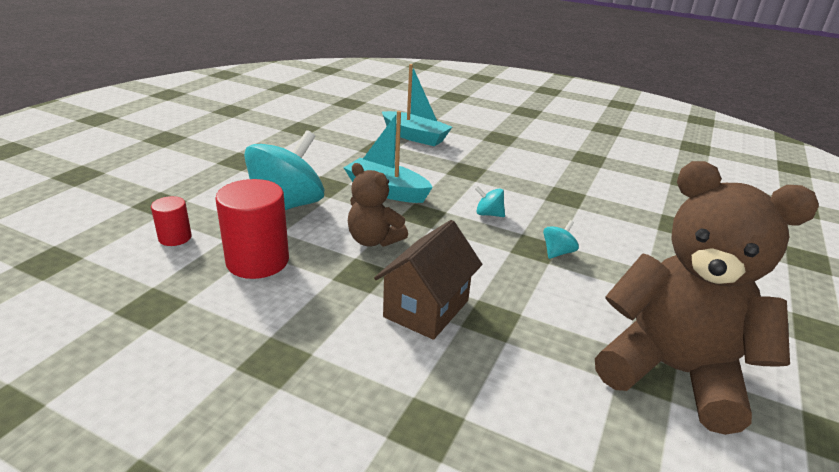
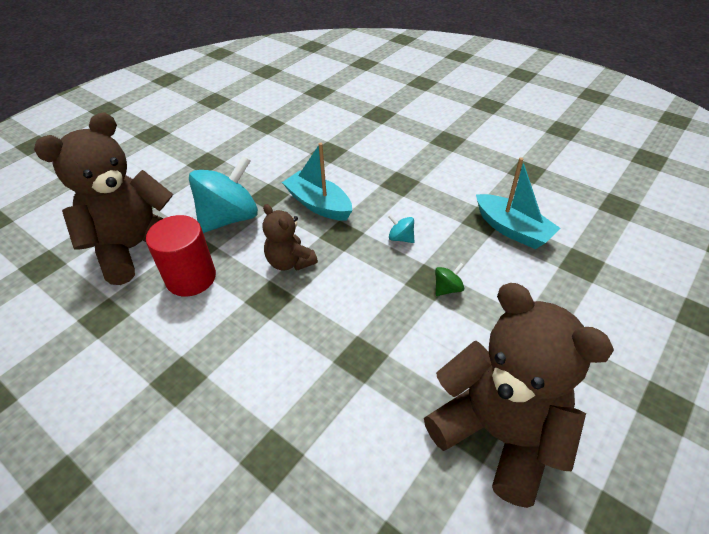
camera: 15 degrees right, 15 degrees up
(175, 238) = (135, 248): red cylinder -> brown teddy bear
(415, 137) = (366, 137): turquoise boat -> turquoise boat (512, 230)
(426, 309) = (310, 341): brown house -> none
(557, 252) = (447, 289): turquoise spinning top -> green spinning top

